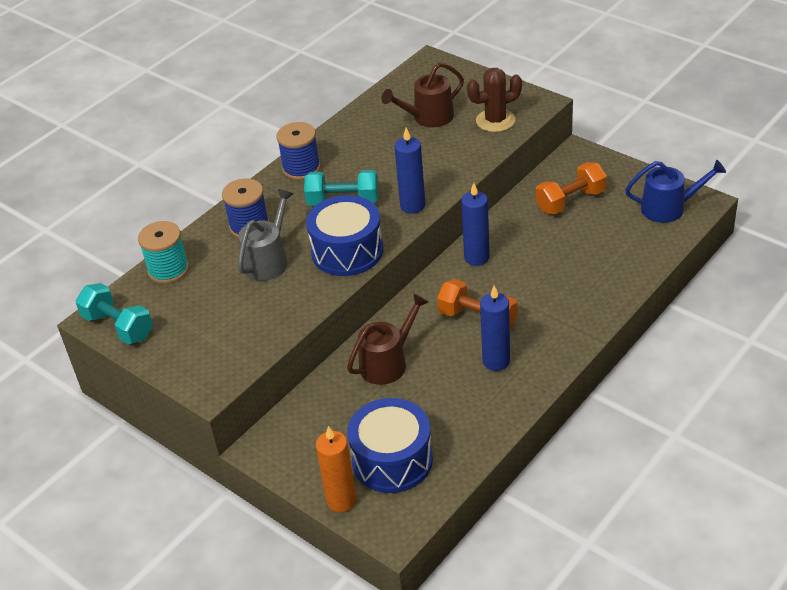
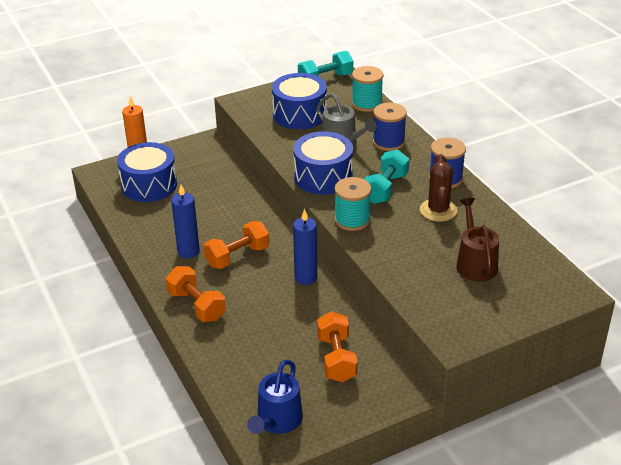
camera: 110 degrees right, 5 degrees down
(220, 318) = (299, 114): none -> blue drum
(387, 363) = (232, 204): brown watering can -> none
(412, 206) = (352, 220): blue candle -> turquoise spool
(495, 120) = (442, 302): brown cactus -> brown cactus (438, 210)
(574, 316) = (197, 305): none -> orange dumbbell

